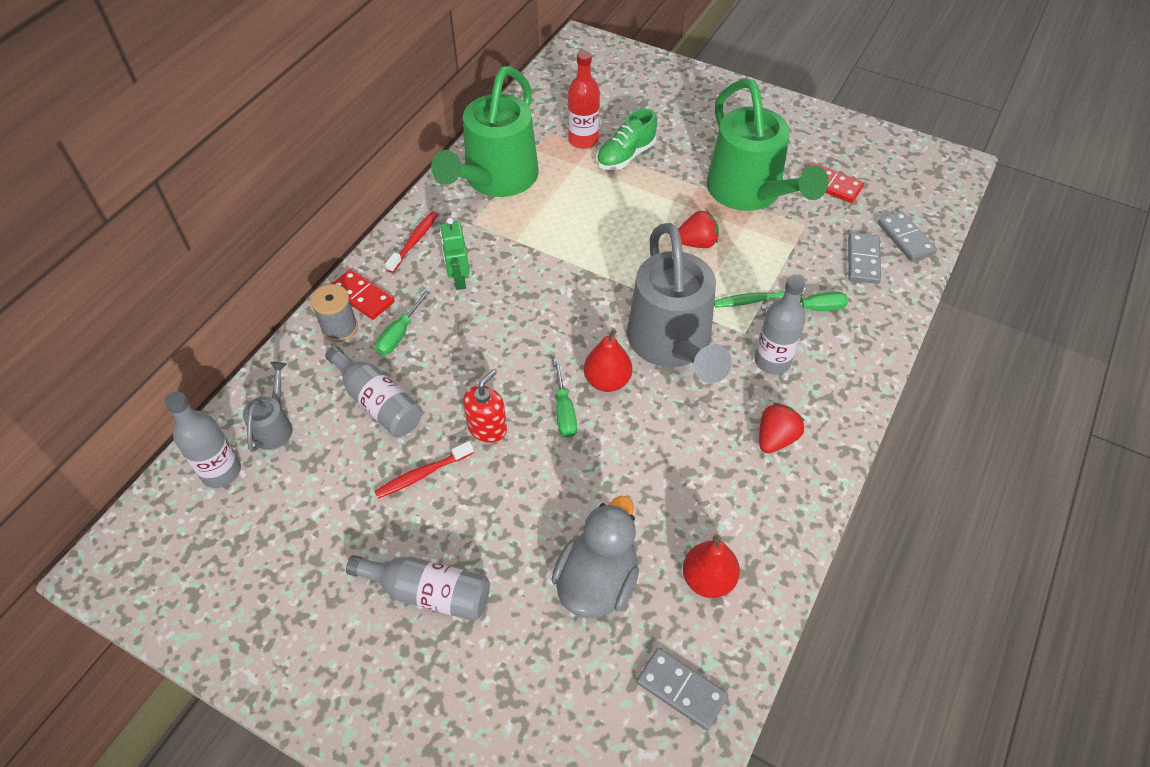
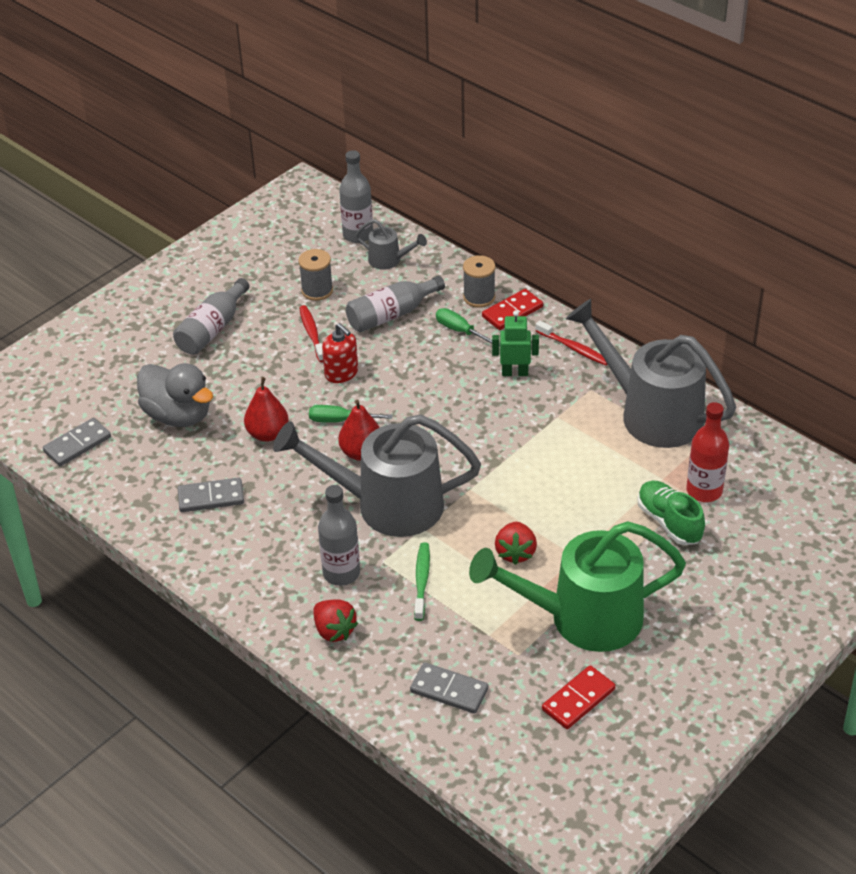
camera: 105 degrees right, 10 degrees down
(339, 490) = (317, 290): none -> grey spool
(495, 180) = (650, 412): green watering can -> grey watering can
(708, 579) = (150, 477): red pear -> red pear (268, 434)
(775, 438) = (256, 552): red strawberry -> red strawberry (334, 630)
(813, 308) = (395, 624): green screwdriver -> none
(905, 238) = (471, 743): grey domino -> grey domino (211, 497)

